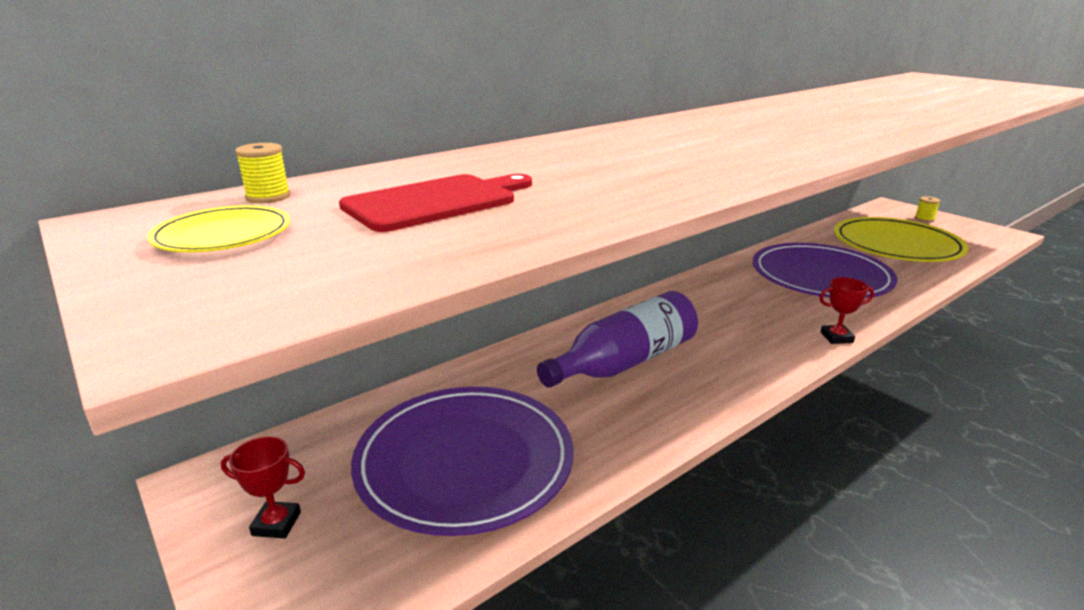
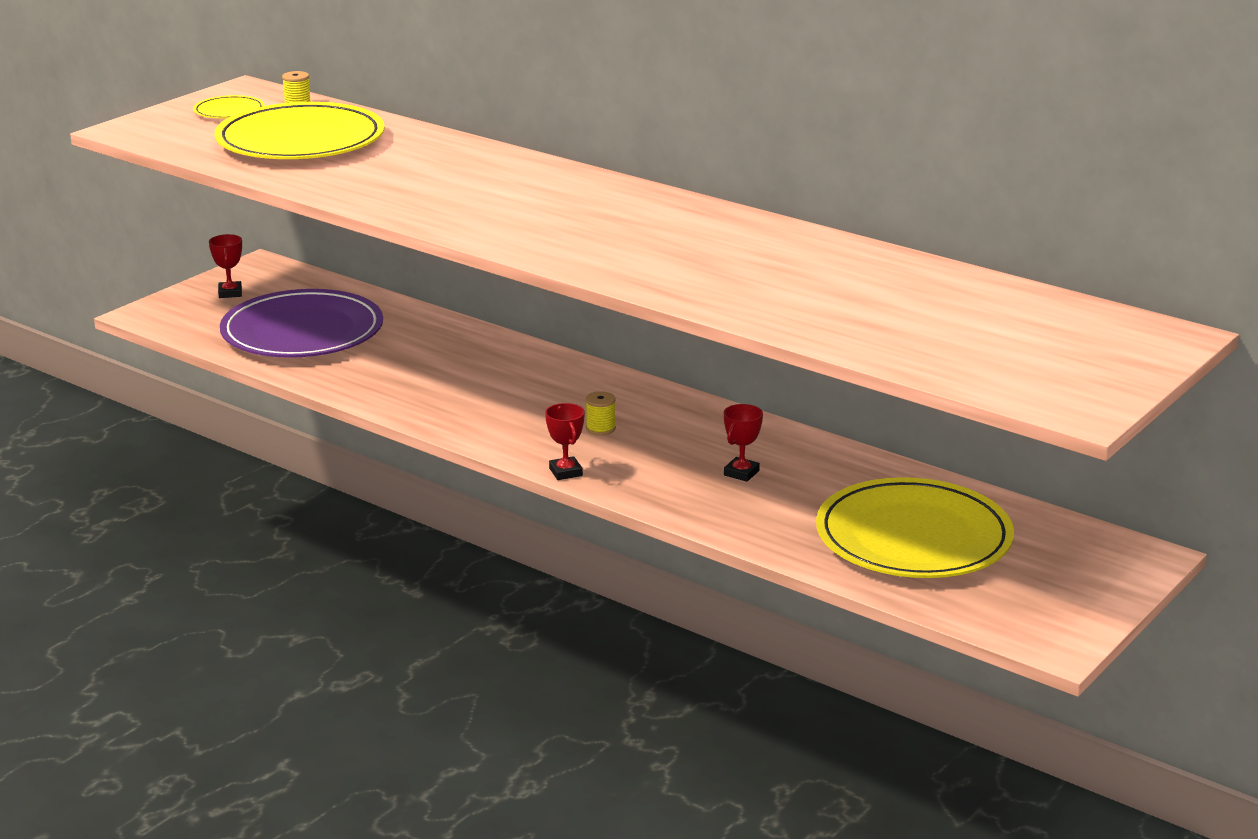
camera: 75 degrees right, 0 degrees up
(436, 202) = (300, 141): red cutting board -> yellow plate
(625, 362) = (465, 373): purple bottle -> none
(820, 277) = (741, 473): purple plate -> red trophy
(924, 219) = (1082, 578): yellow spool -> yellow spool (600, 429)

